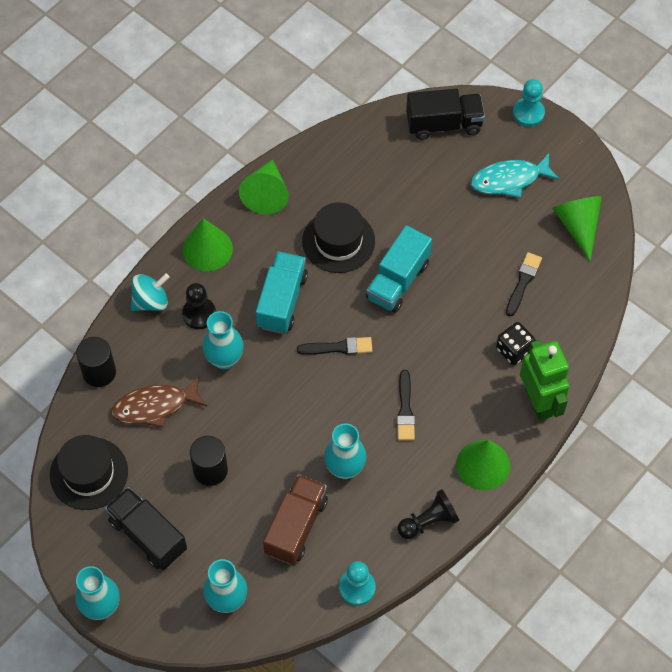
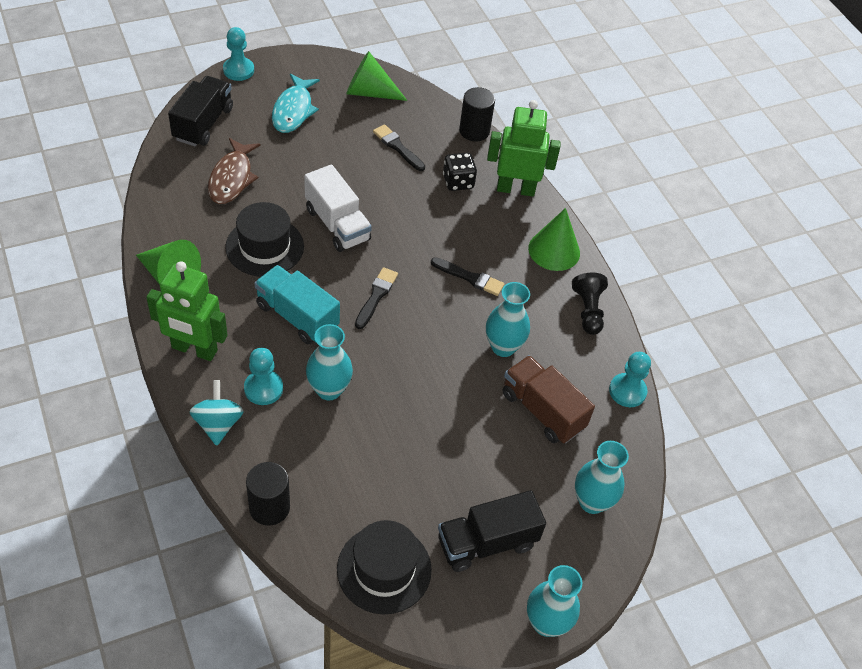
camera: 70 degrees left, 10 degrees down
(155, 406) = (343, 473): brown fish -> brown fish (232, 178)
(199, 314) = (263, 388): black pawn -> turquoise pawn
(207, 249) = (194, 349): green cone -> green robot
(210, 470) = (444, 455): black cylinder -> black cylinder (474, 131)
(398, 280) = (337, 224): turquoise truck -> white truck

